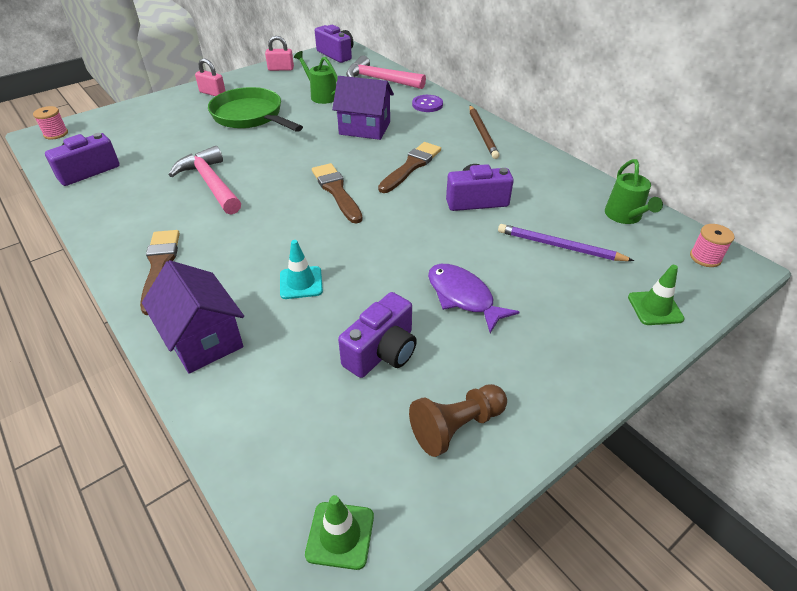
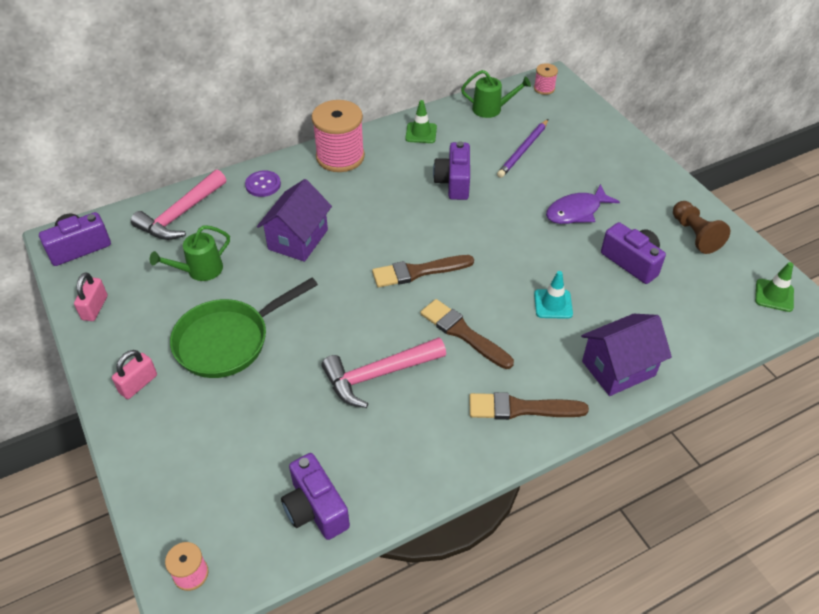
camera: 80 degrees left, 5 degrees up
(411, 166) = (387, 214): brown brush -> brown brush (463, 333)
(482, 133) = (340, 157): brown pencil -> pink spool
(655, 308) = (593, 125): green traffic cone -> green traffic cone (421, 133)

